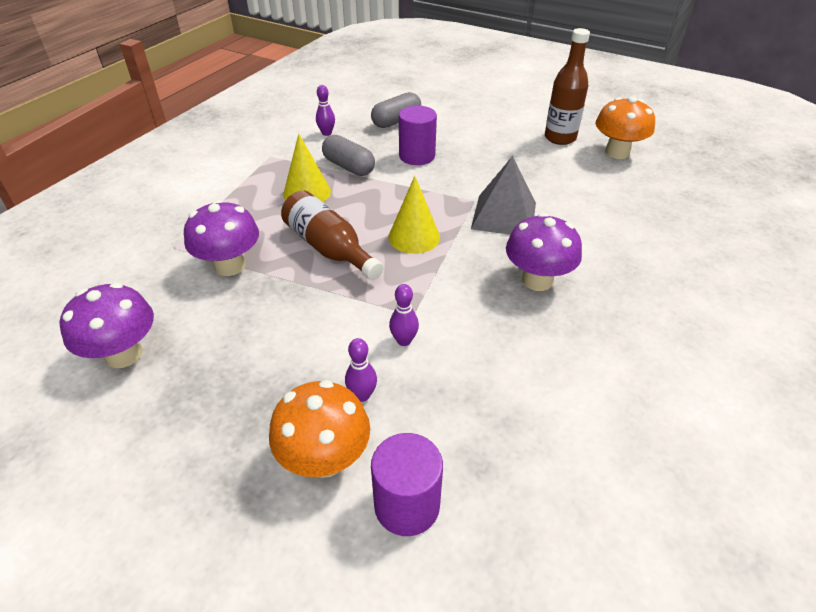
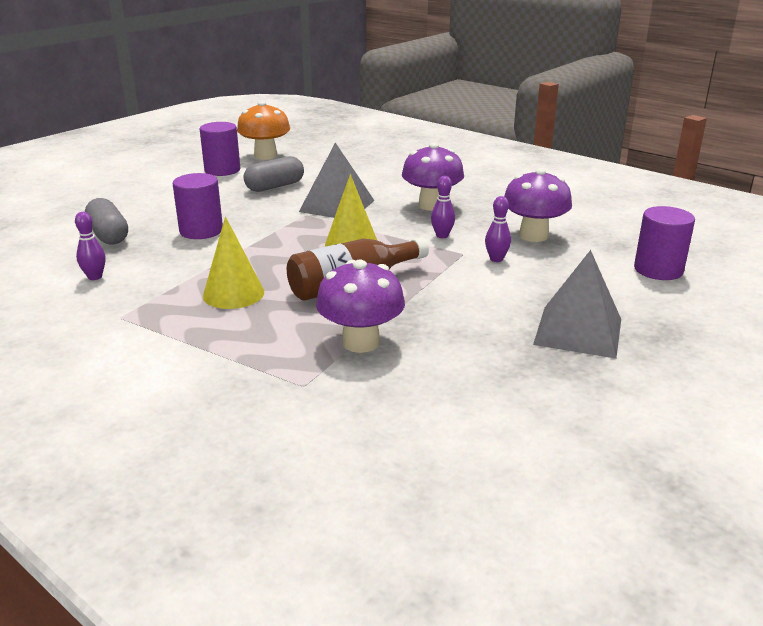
camera: 80 degrees left, 15 degrees down
(124, 354) = (503, 405): purple mushroom -> purple mushroom (533, 235)
(243, 409) = (578, 331): none -> grey pyramid
(325, 459) = (625, 296): orange mushroom -> none
(349, 167) = (193, 267): grey capsule -> grey capsule (275, 186)
(362, 395) = (558, 279): purple bowling pin -> purple bowling pin (442, 236)
(560, 138) = (222, 170): brown bottle -> purple cylinder

